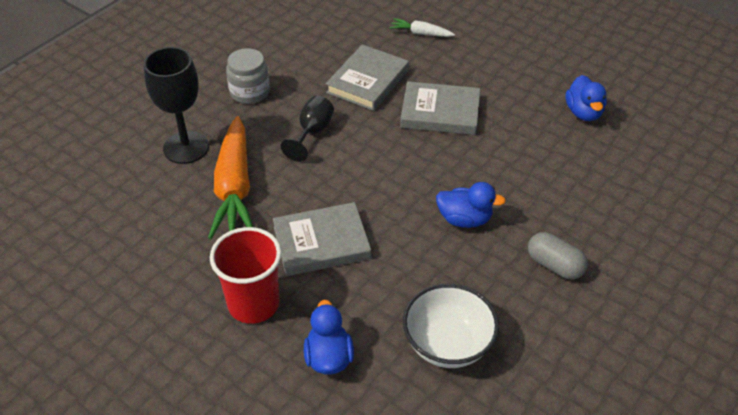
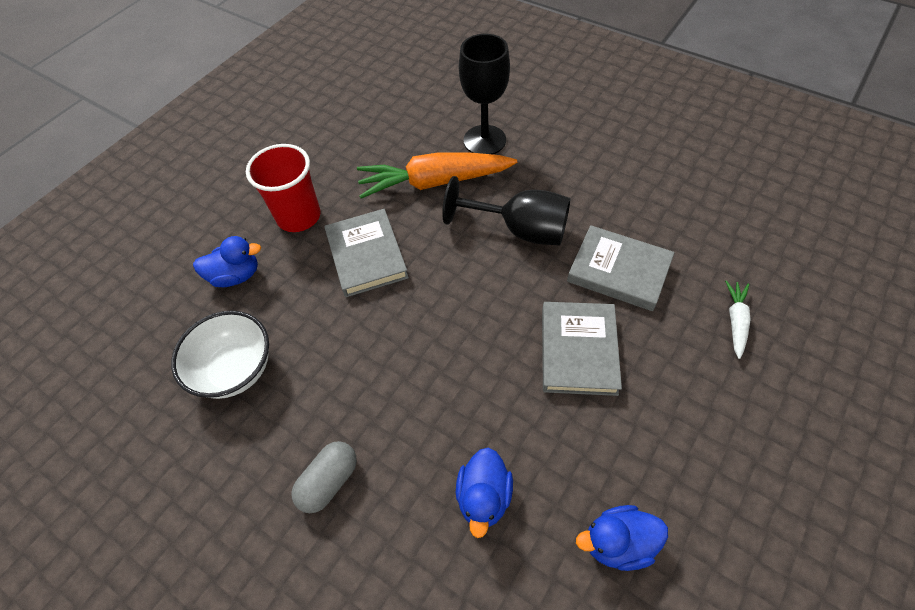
camera: 90 degrees right, 10 degrees up
(249, 92) = (574, 171): grey jar -> none
(312, 132) = (520, 230): black goblet -> black goblet, size x1.58
(464, 219) = (400, 382): blue duck -> blue duck (484, 497)

